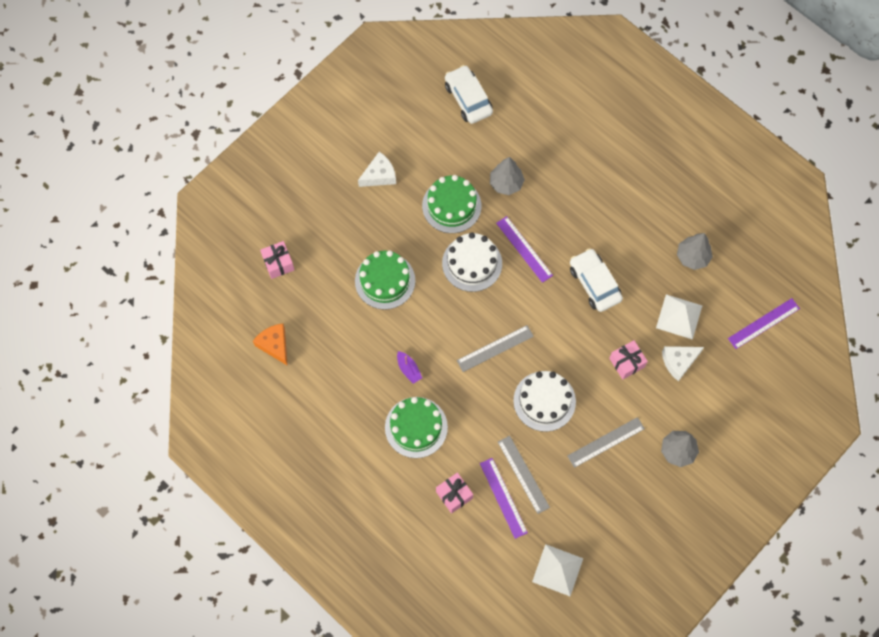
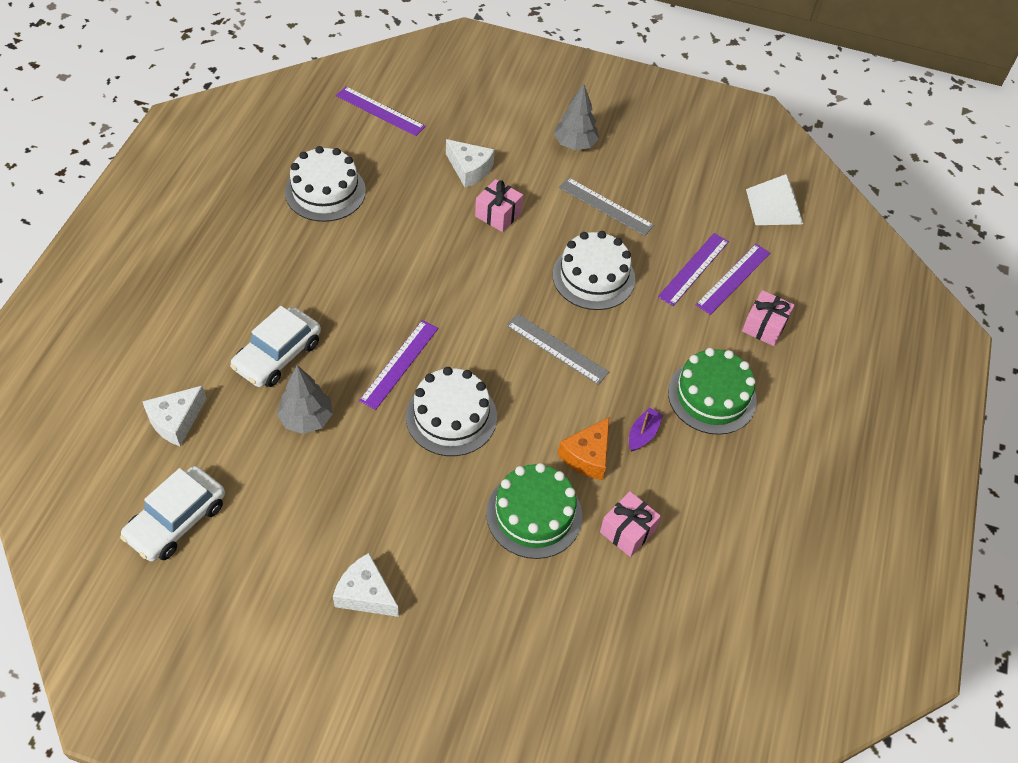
camera: 120 degrees left, 15 degrees down
(274, 345) = (713, 621): orange cheese -> orange cheese (587, 456)
(278, 263) = (586, 678): pink gift -> pink gift (627, 531)
(451, 206) = (373, 474): green cake -> none
(523, 474) = (693, 269): grey ruler -> purple ruler
(535, 115) = (176, 421): none -> white cheese
(594, 283) = (411, 274): white car -> white car (278, 355)
(679, 316) = (412, 184): white pyramid -> none
(692, 257) = (325, 191): grey tree -> white cake

